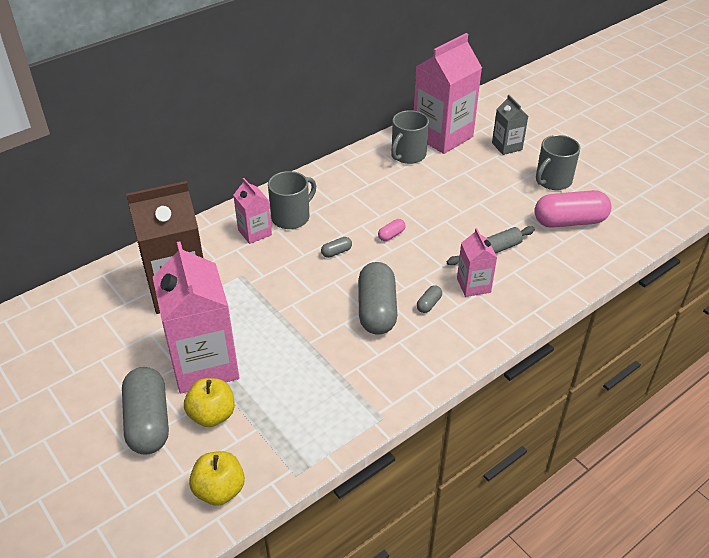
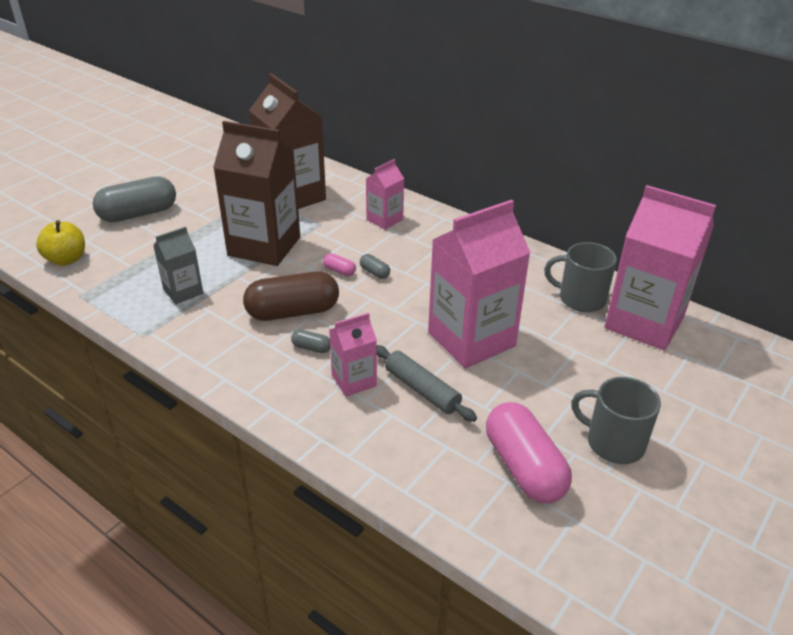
camera: 75 degrees right, 5 degrees down
(204, 364) = (203, 226): pink carton -> pink carton (471, 339)
(212, 415) = (145, 241): yellow apple -> none
(264, 319) = (264, 246): none -> brown carton
(291, 217) = (418, 236): grey mug -> none
(377, 310) = (293, 312): grey capsule -> brown capsule
(391, 235) = (419, 306): pink capsule -> pink capsule (339, 271)
(507, 146) = (666, 387): grey carton -> grey carton (183, 291)

